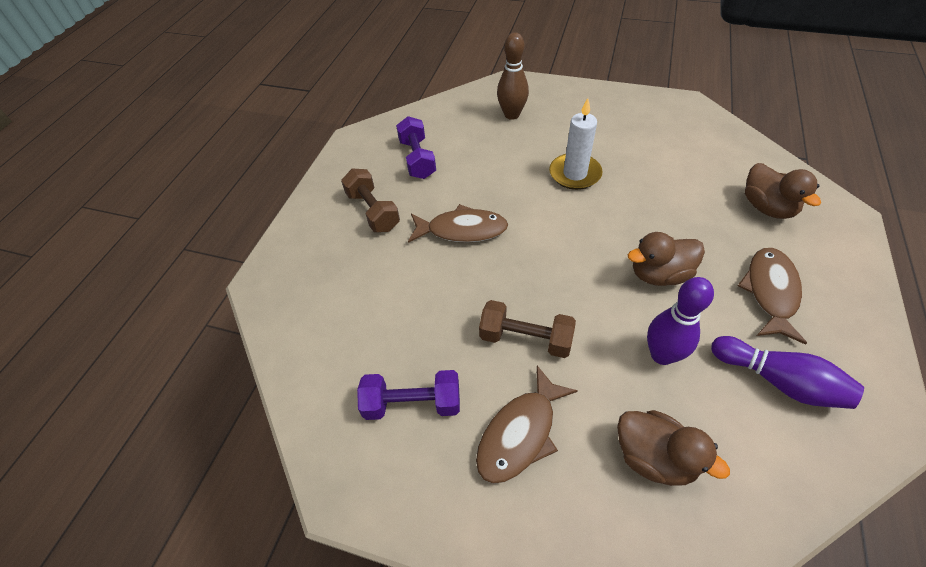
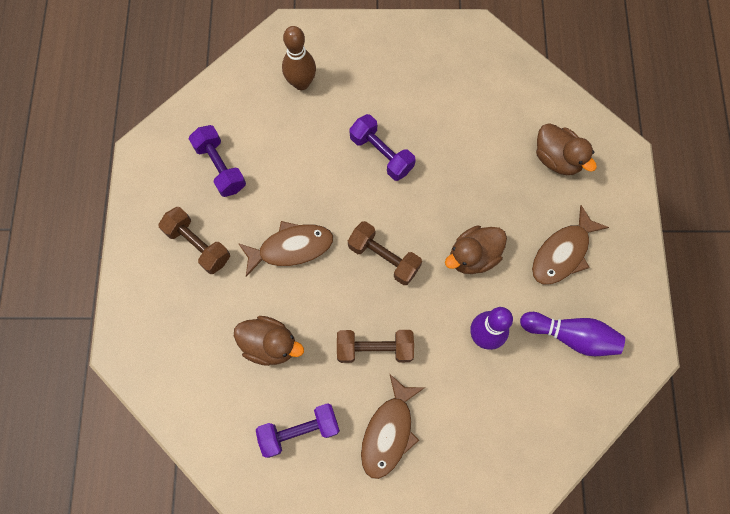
camera: 20 degrees left, 20 degrees up
(557, 256) = (384, 257): none -> brown dumbbell
(575, 174) = (381, 154): white candle -> purple dumbbell
(654, 457) = (488, 423): brown duck -> brown duck (270, 344)
(770, 292) = (563, 253): brown fish -> brown fish turned 135 degrees counterclockwise

